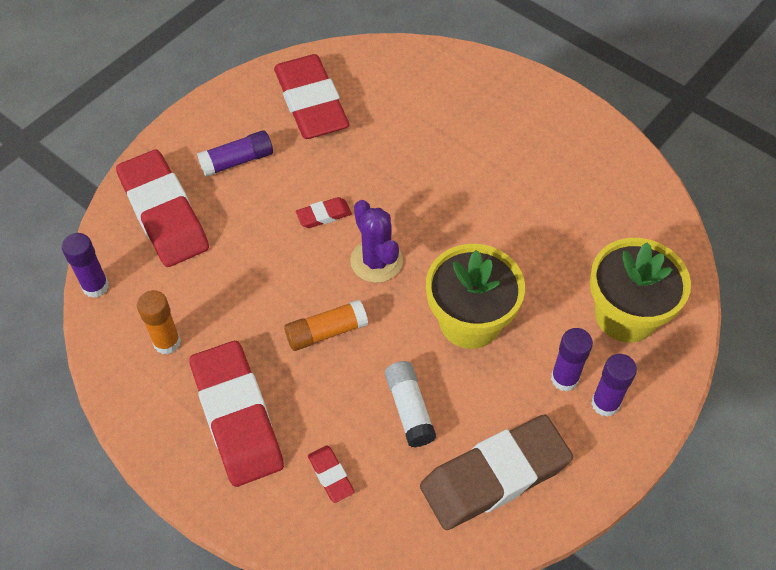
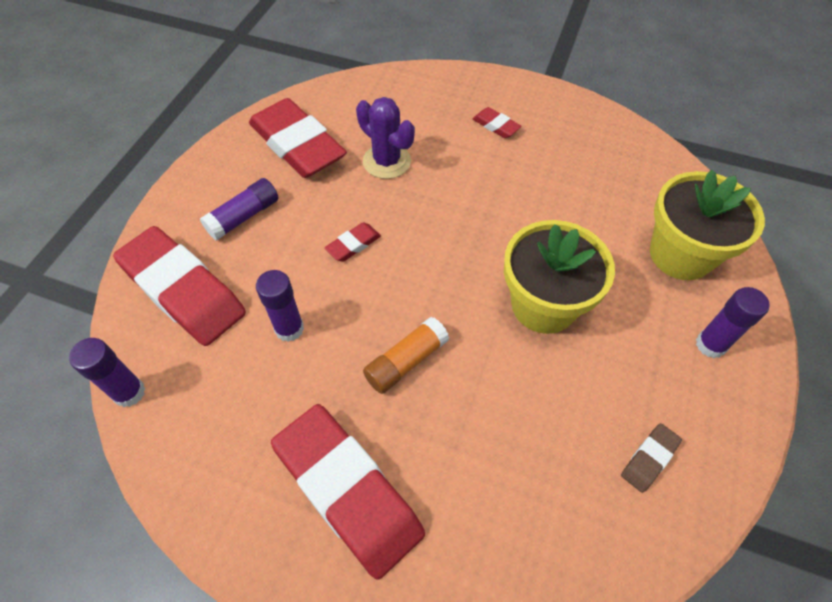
camera: 20 degrees left, 0 degrees up
(167, 342) = (235, 430): orange glue stick -> none
(331, 475) = (480, 523): red eraser -> red eraser (496, 126)
(376, 261) = (425, 273): purple cactus -> purple cactus (387, 161)
(409, 409) = (528, 415): white glue stick -> none
(495, 476) = (649, 459): brown eraser -> brown eraser, size x0.42
(564, 378) = (660, 333): purple glue stick -> purple glue stick (289, 329)

